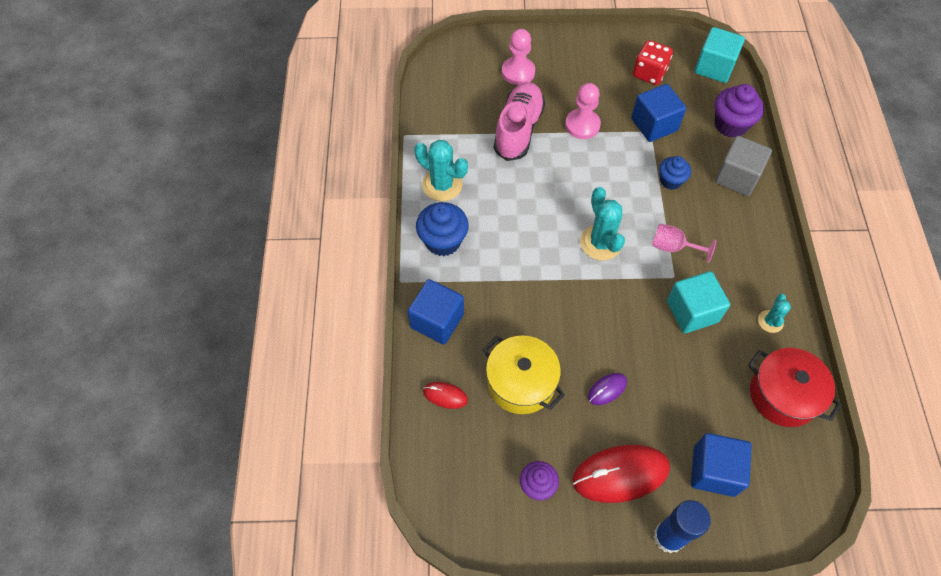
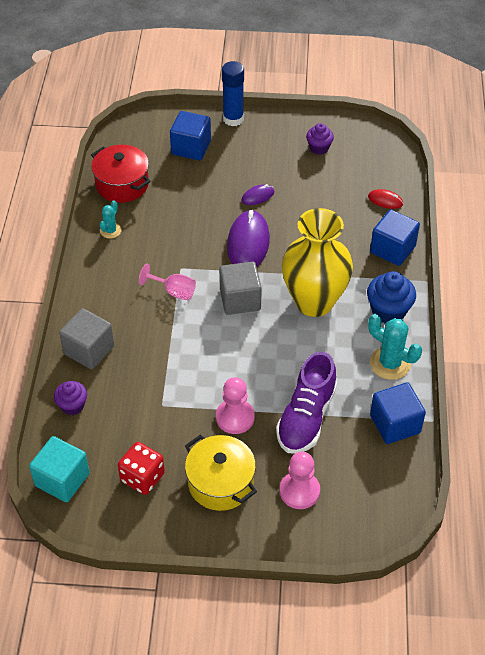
camera: 175 degrees left, 10 degrees down
(518, 129) = (306, 417): pink shoe -> purple shoe
(521, 383) = (325, 204): yellow pot -> yellow pot (220, 483)
(522, 246) = (314, 302): none -> yellow vase
(601, 243) = (240, 300): turquoise cactus -> grey cube
(605, 316) = (248, 243): none -> purple mouse
(620, 474) = (258, 150): red mouse -> none
(654, 125) = (156, 412): blue cube -> blue cube (395, 424)
(670, 181) = (157, 351): blue cupcake -> none
(692, 311) = (174, 242): turquoise cube -> none
(730, 125) = (72, 406): purple cupcake -> purple cupcake, size x0.64

